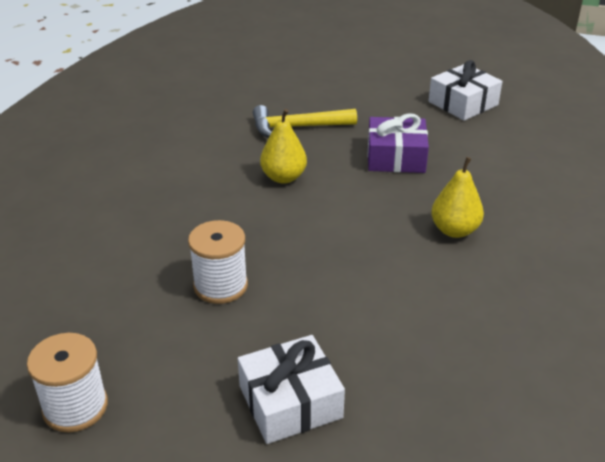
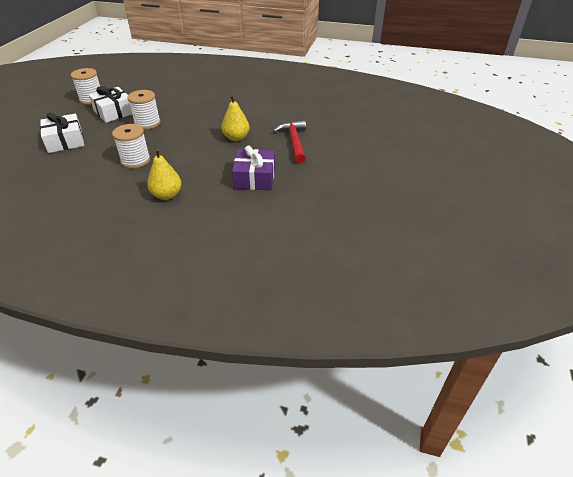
camera: 90 degrees right, 5 degrees up
(297, 127) = (294, 142): yellow hammer -> red hammer
(361, 279) = (135, 160): none -> white spool
(463, 103) = (335, 216): white gift -> white gift (114, 112)

